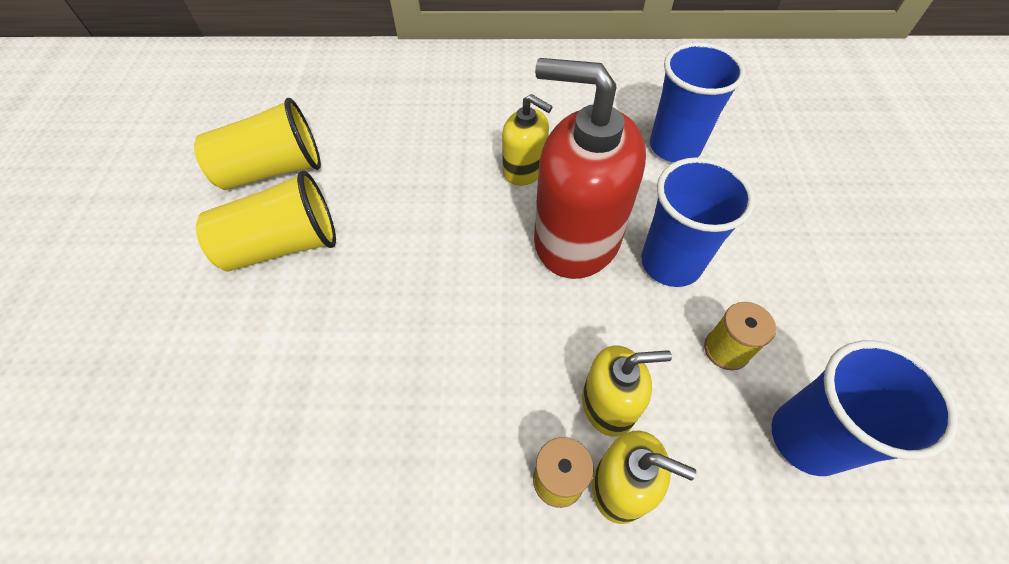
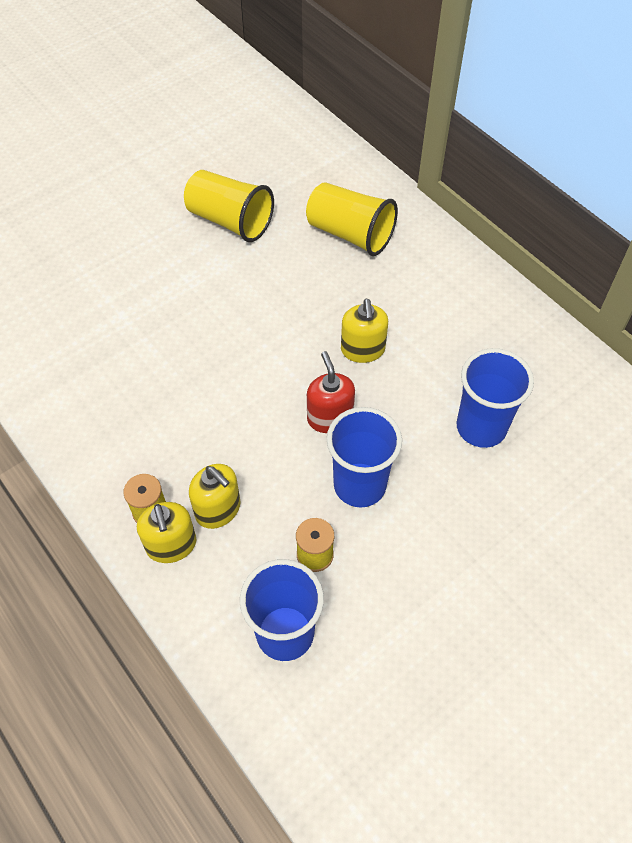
camera: 50 degrees right, 0 degrees up
(283, 245) = (182, 272): yellow cup -> yellow cup (350, 234)
(576, 238) = (330, 417): red soap dispenser -> red soap dispenser, size x0.52

